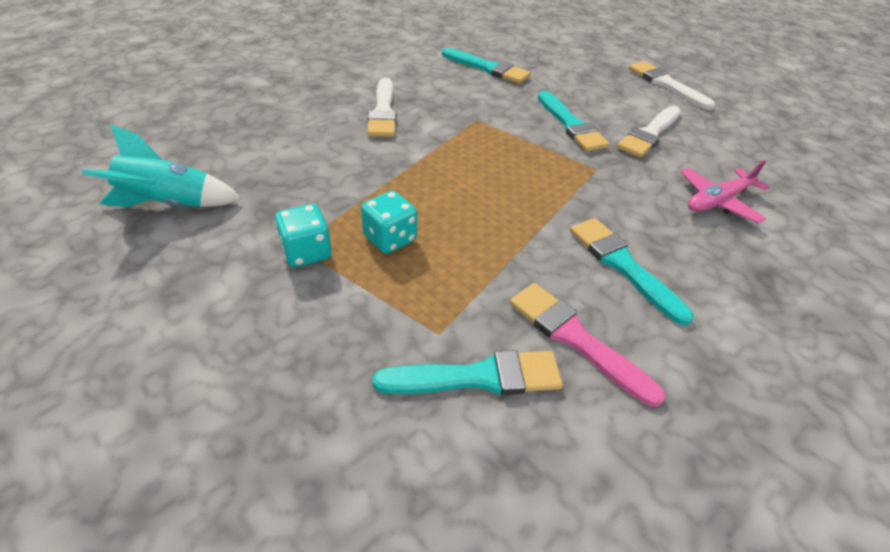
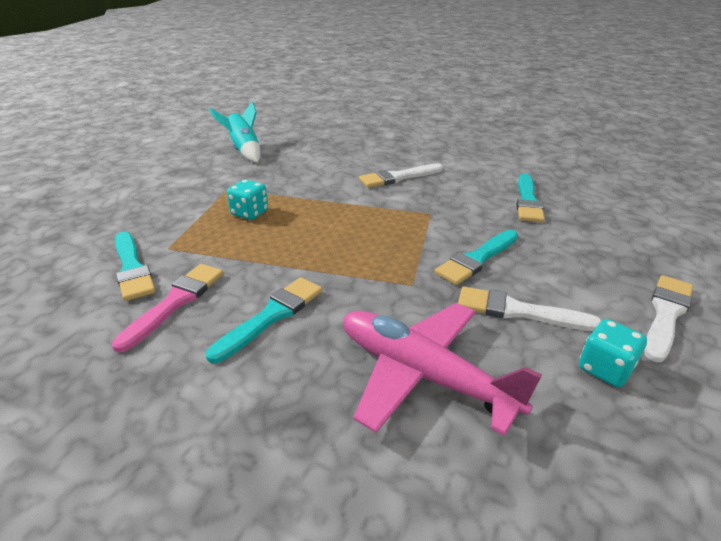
camera: 70 degrees right, 10 degrees down
(306, 252) = (223, 192): turquoise dice -> turquoise dice (605, 368)
(717, 201) = (422, 374): pink plane -> pink plane, size x1.69

